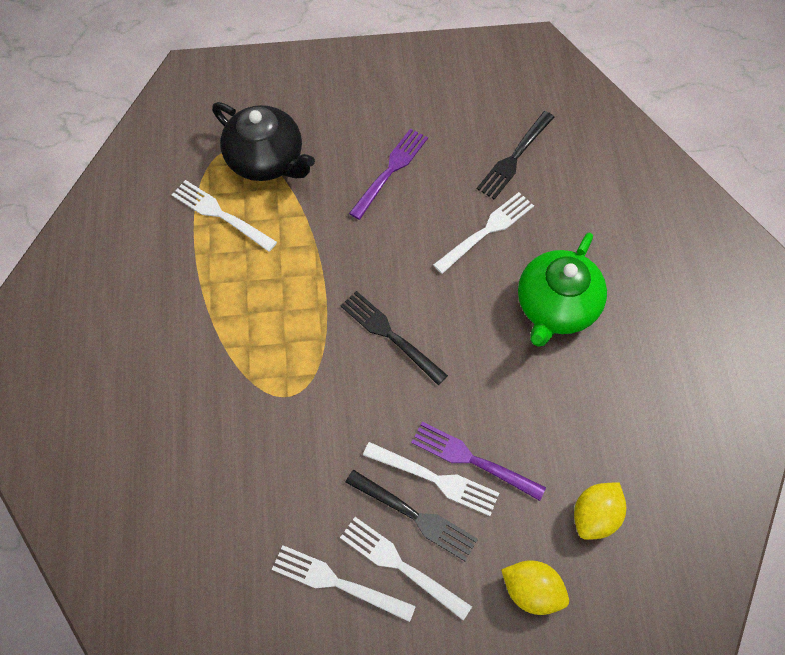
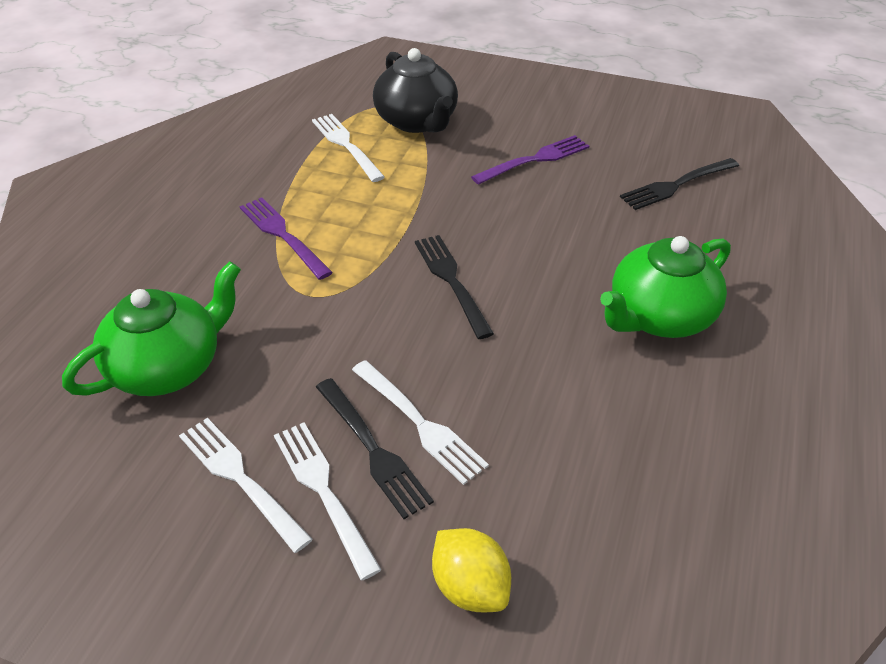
camera: 25 degrees right, 20 degrees down
(221, 513) = (168, 366): none -> green teapot
(472, 460) = (475, 421): purple fork -> purple fork (283, 235)
(486, 231) = (612, 231): white fork -> none
(595, 515) = (601, 538): yellow lemon -> none

